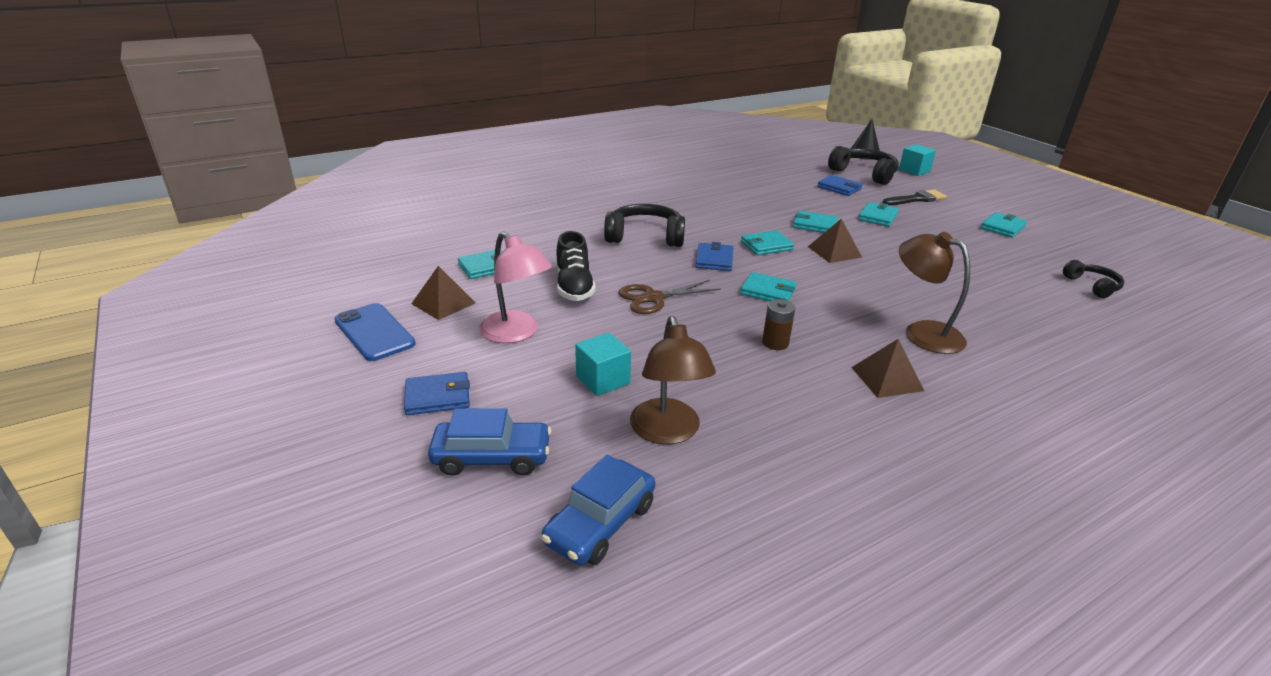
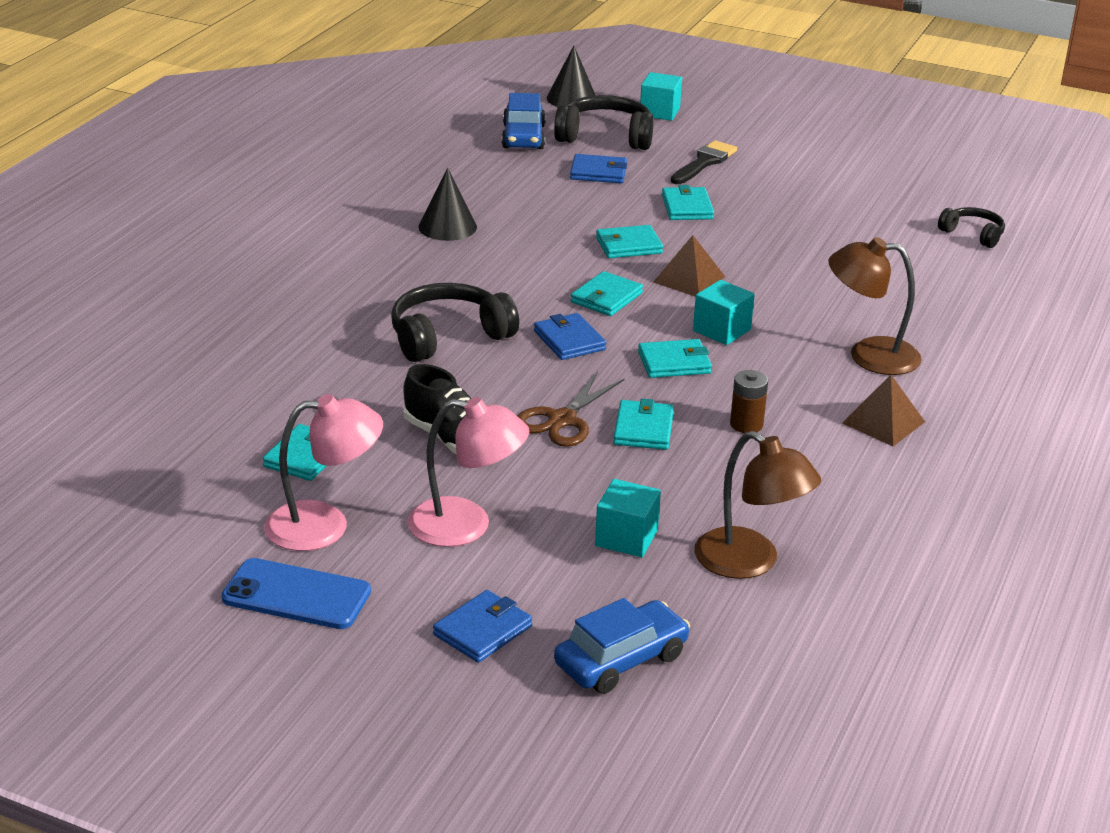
camera: 35 degrees left, 0 degrees up
(443, 303) = (324, 525): brown pyramid -> pink lamp
(600, 523) = (787, 667): blue car -> blue car (523, 137)
(715, 189) = (447, 227): none -> black cone
(824, 284) = (721, 330): none -> turquoise cube
(1002, 227) = (831, 178): turquoise wallet -> turquoise wallet (643, 429)

